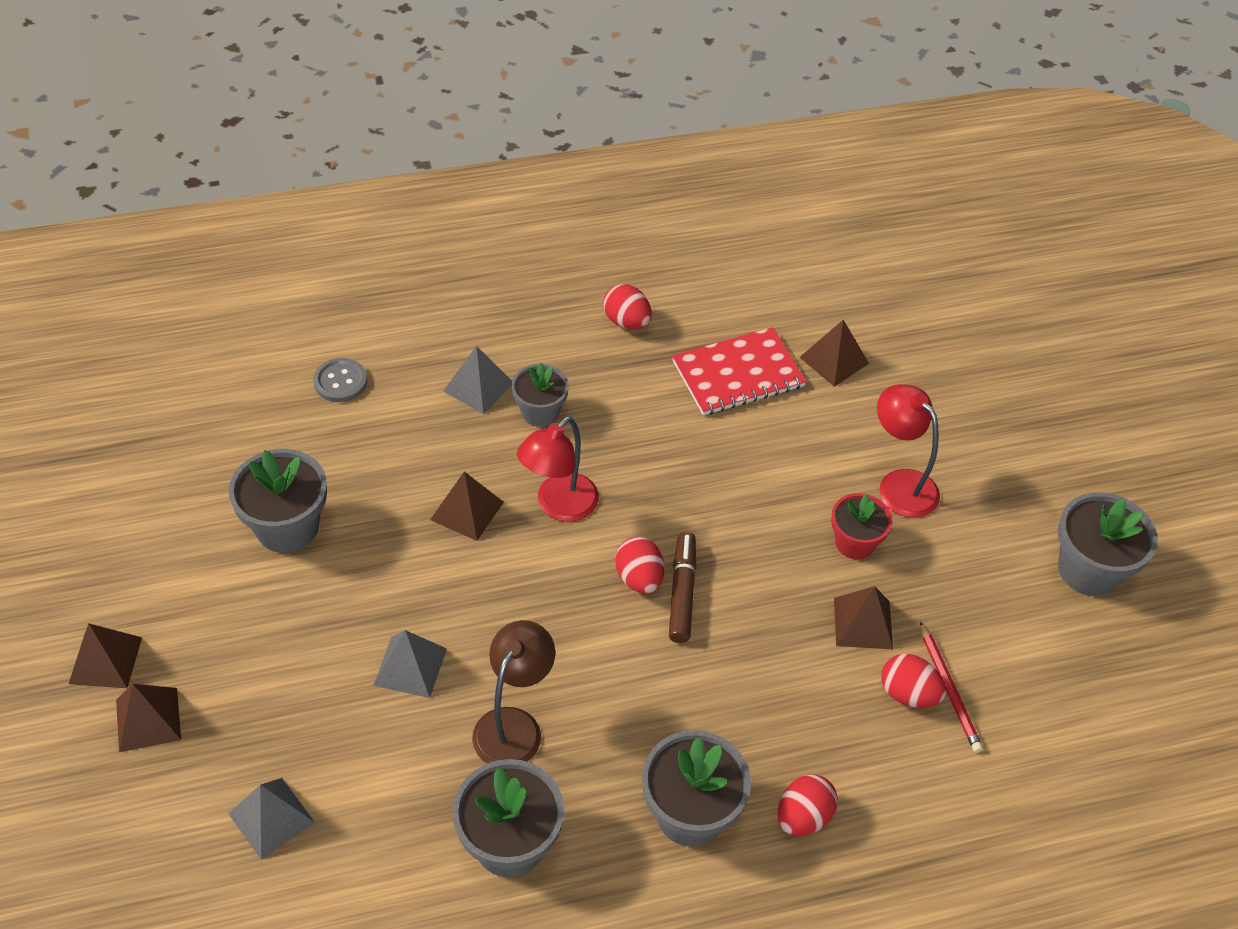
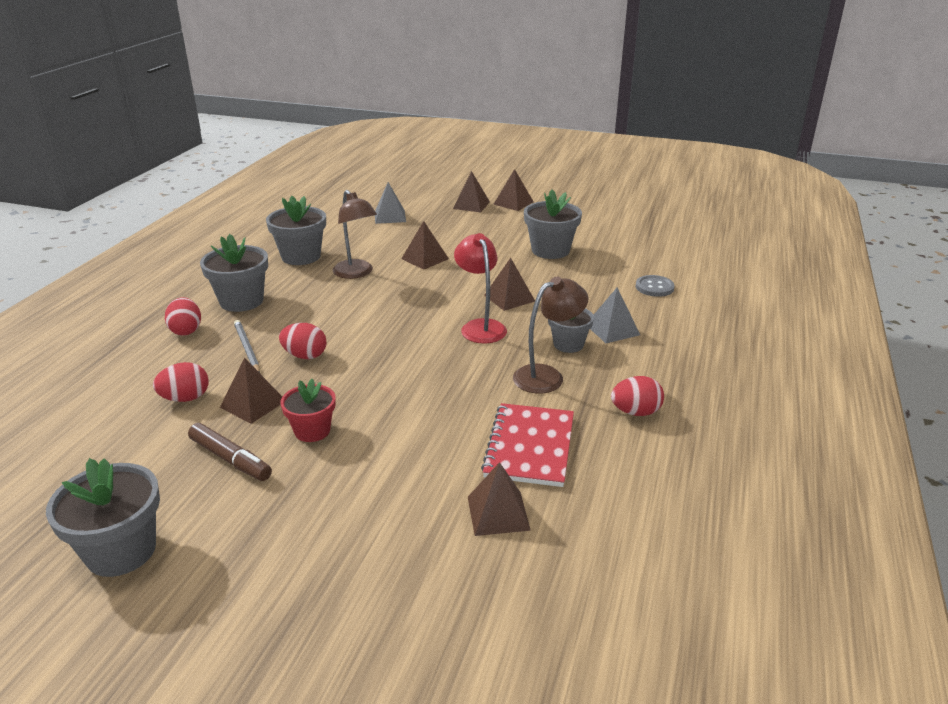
camera: 125 degrees right, 20 degrees down
(410, 666) = (425, 259): grey pyramid -> brown pyramid
(616, 406) = (547, 376): none -> brown lamp
(639, 578) = (395, 335): red egg -> red egg (305, 356)
(682, 593) = (366, 345): brown marker -> brown marker (230, 459)
(783, 711) = (247, 349): none -> grey pencil
(899, 484) = (331, 482): red lamp -> none
(949, 689) = (161, 416): red pencil -> none

